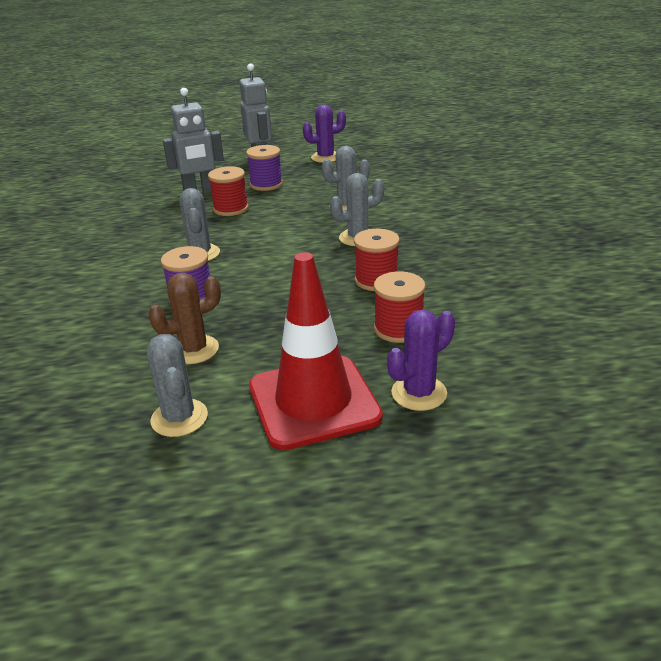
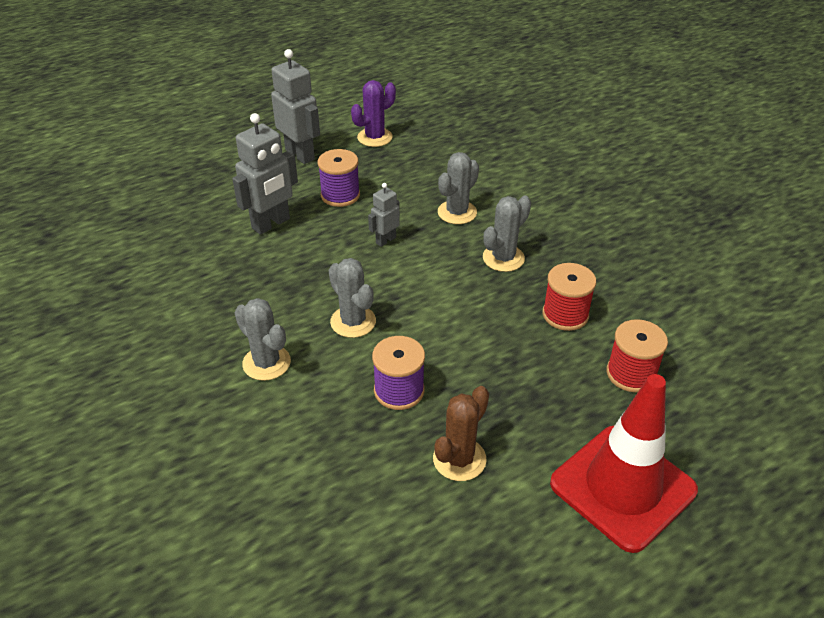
camera: 25 degrees left, 10 degrees up
(179, 418) = (516, 549): grey cactus -> grey cactus (266, 363)
(231, 209) = (330, 243): red spool -> none
(274, 213) = (385, 240): none -> grey robot
(419, 393) = (703, 447): purple cactus -> none

